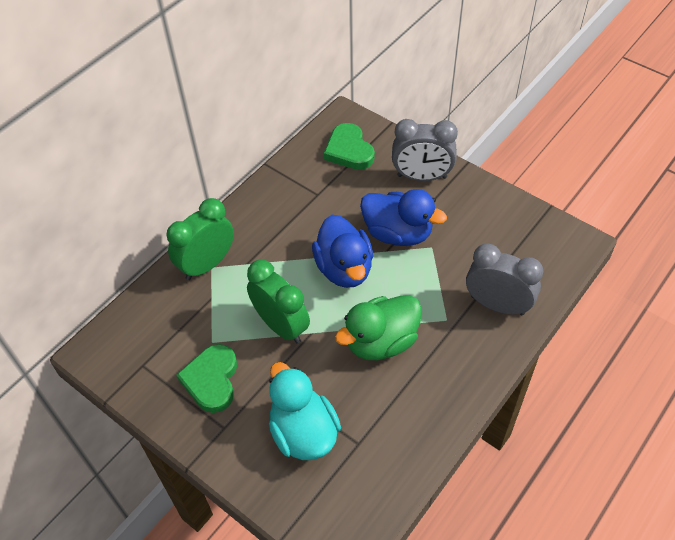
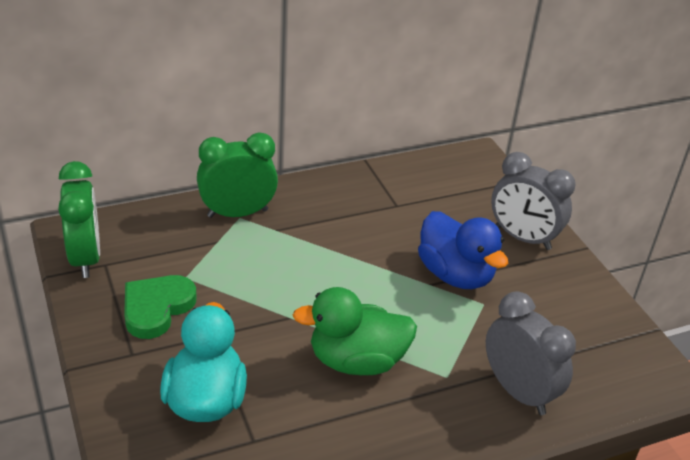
camera: 25 degrees right, 15 degrees down
(281, 326) = (265, 296): green clock -> green clock (86, 258)
(344, 269) = (371, 279): blue duck -> none
(349, 150) = (460, 183): green heart -> none

